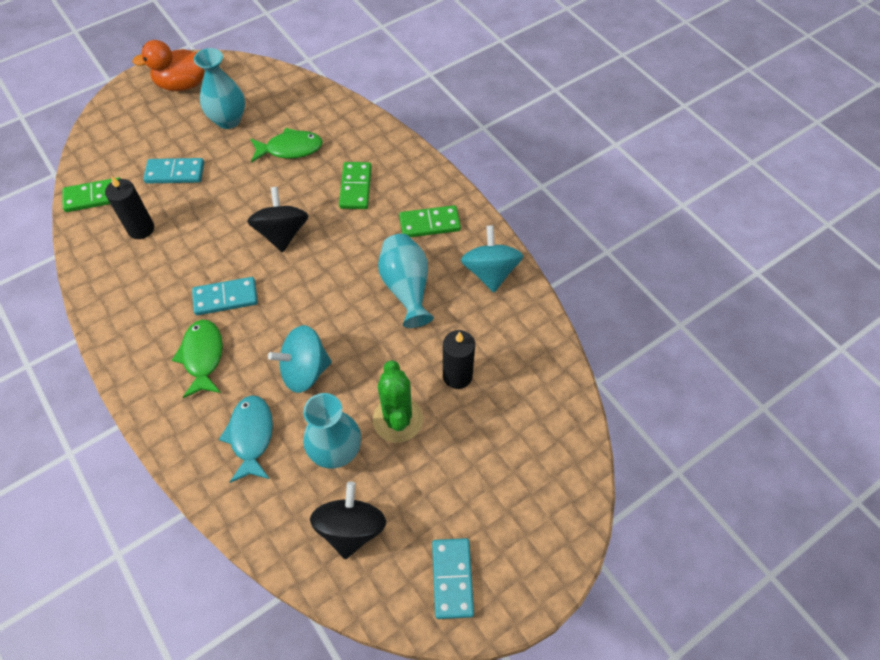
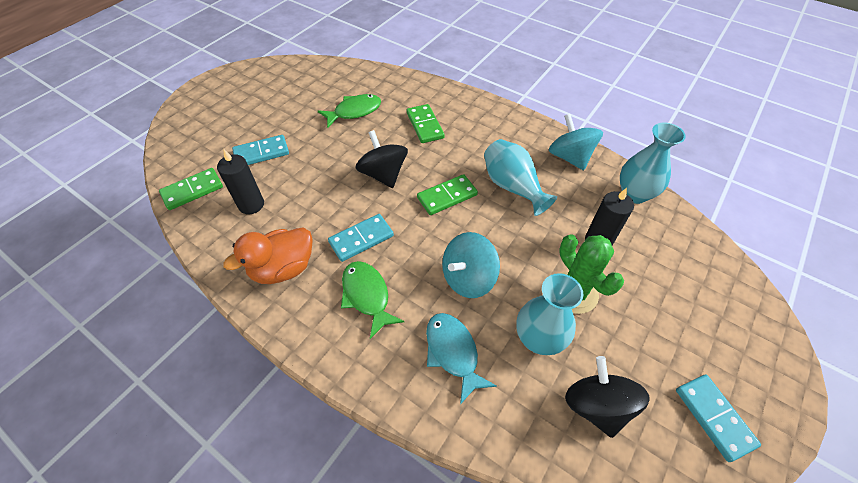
camera: 20 degrees left, 5 degrees down
(183, 84) = (235, 87): orange duck -> orange duck (283, 268)
(228, 120) = (289, 103): turquoise vase -> turquoise vase (634, 194)
(429, 223) = (500, 136): green domino -> green domino (447, 196)

